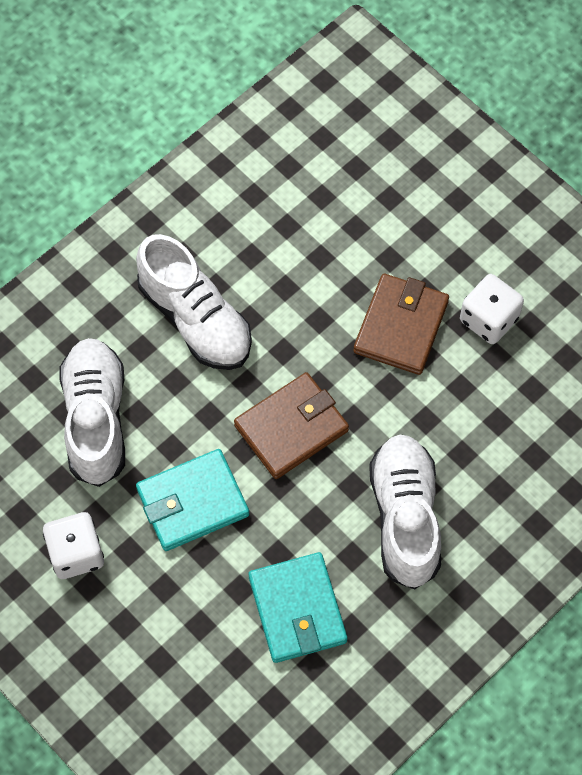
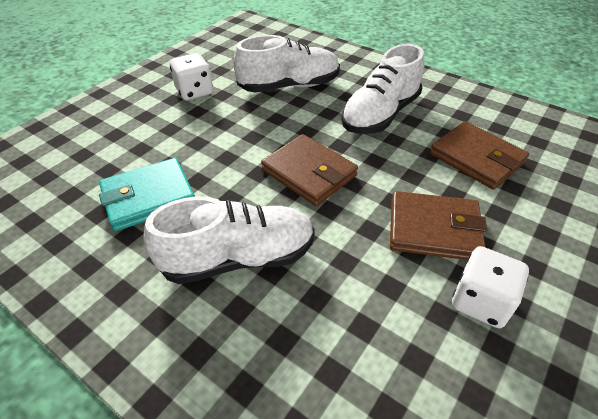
camera: 80 degrees right, 20 degrees down
(192, 502) = (236, 132): turquoise wallet -> none
(304, 243) = (476, 158): none -> brown wallet

